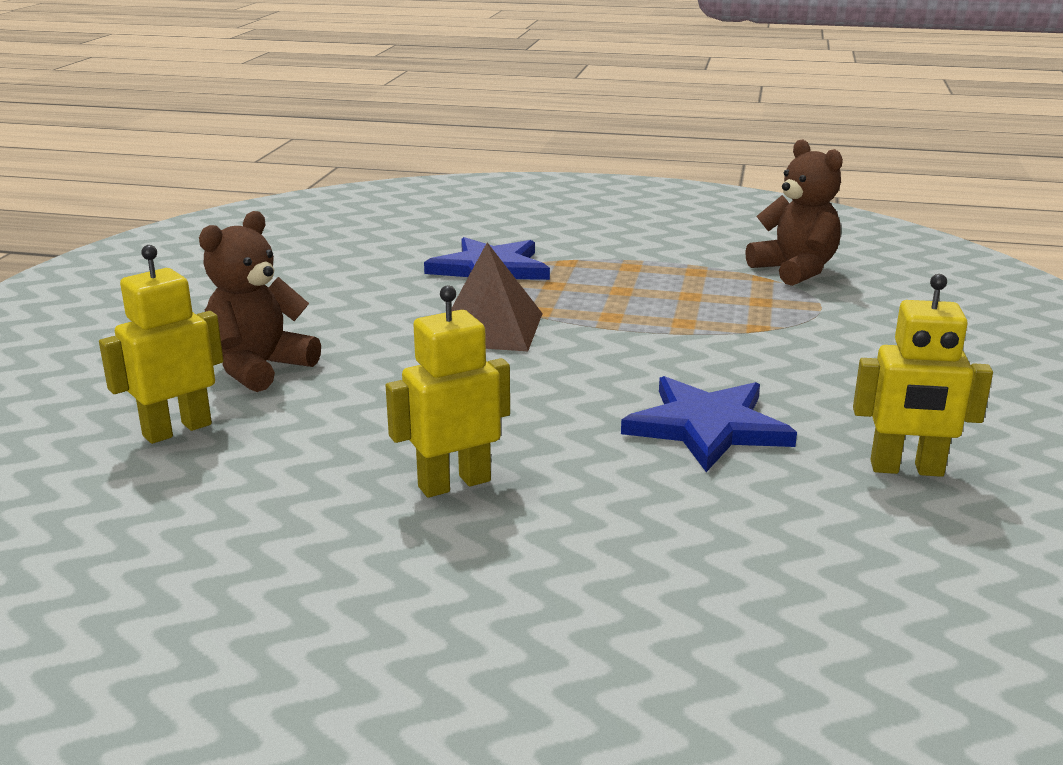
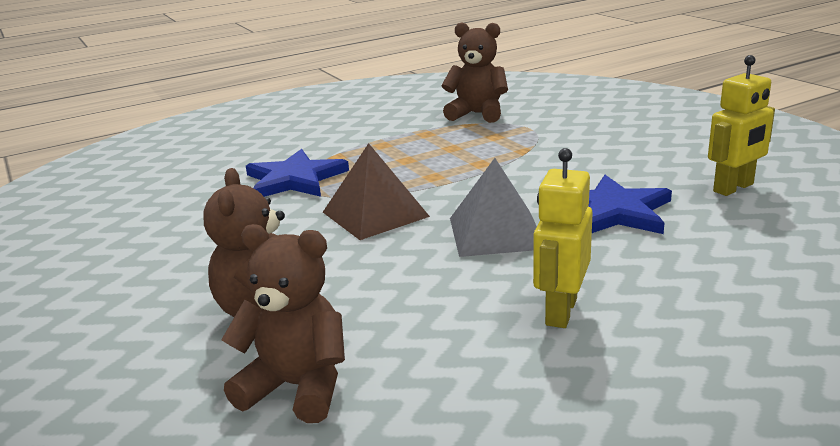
camera: 40 degrees left, 0 degrees up
(177, 430) = (297, 387): yellow robot -> brown teddy bear
(551, 392) = (496, 233): none -> grey pyramid

